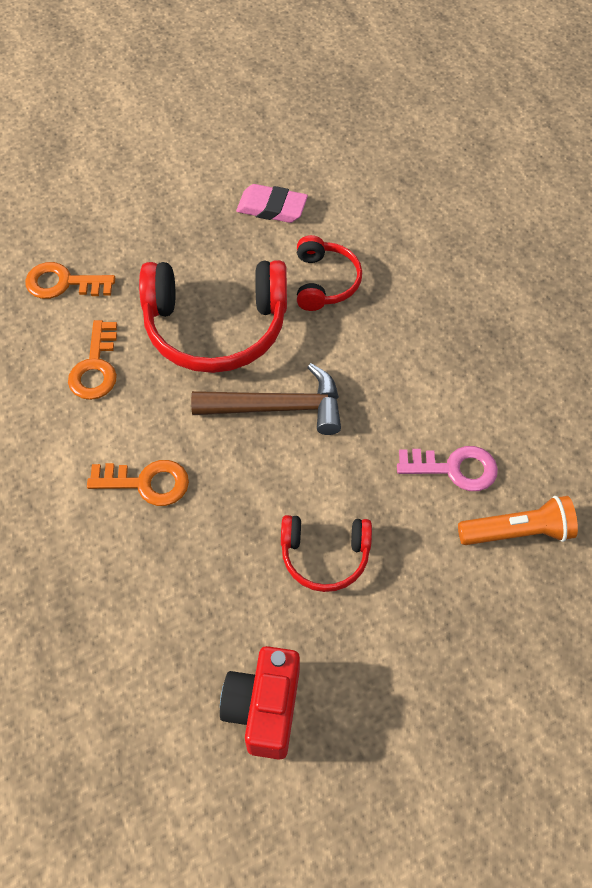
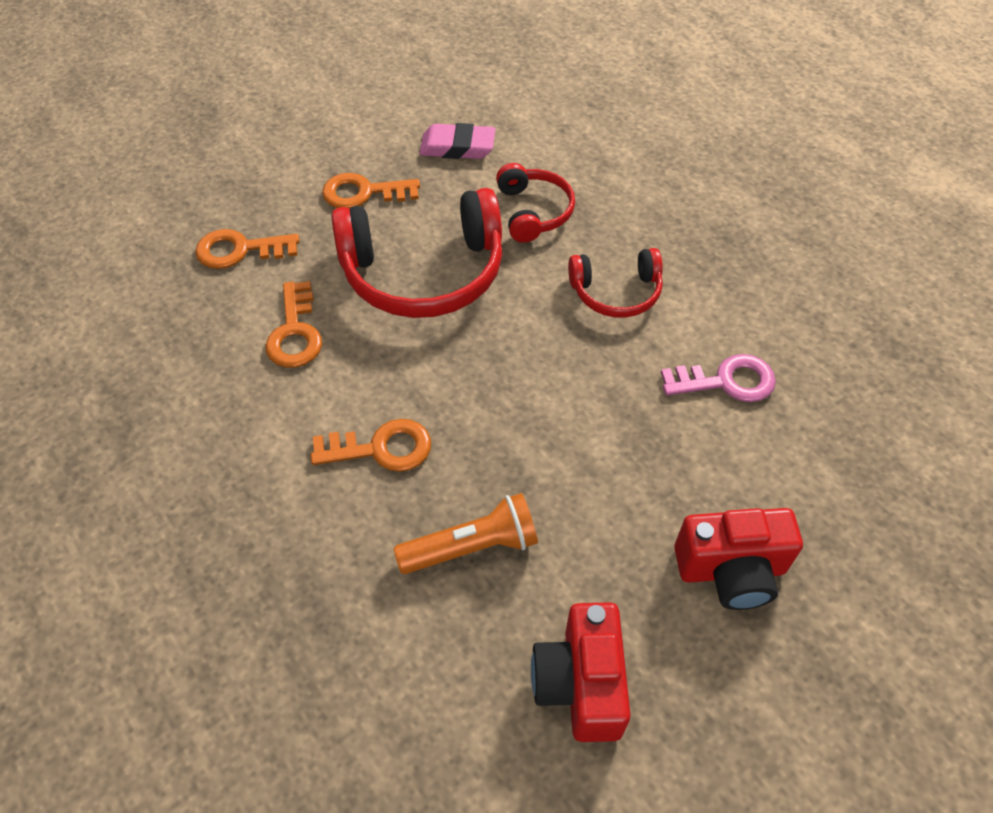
camera: 10 degrees left, 5 degrees down
(179, 242) = (363, 193): none -> orange key
(277, 408) = (513, 346): brown hammer -> none
(325, 556) = (607, 497): red headphones -> red headphones (616, 292)
(412, 636) = (731, 570): none -> red camera
(518, 532) = (815, 437): orange flashlight -> orange flashlight (472, 547)

